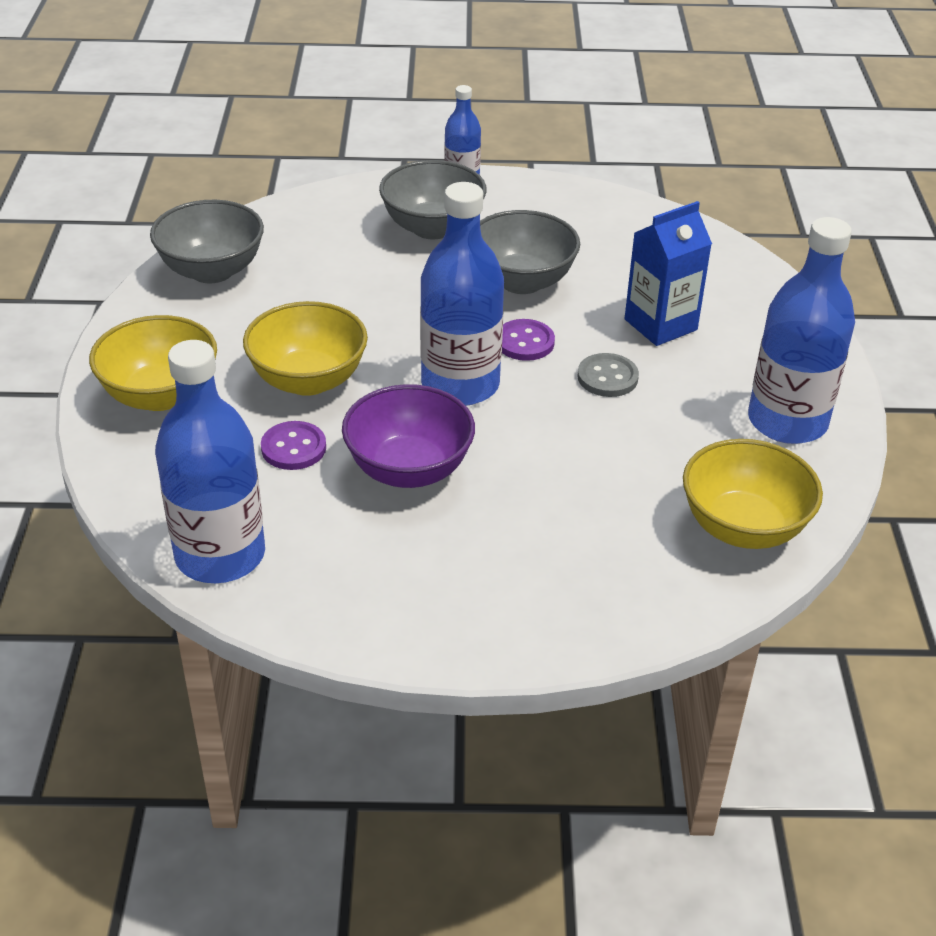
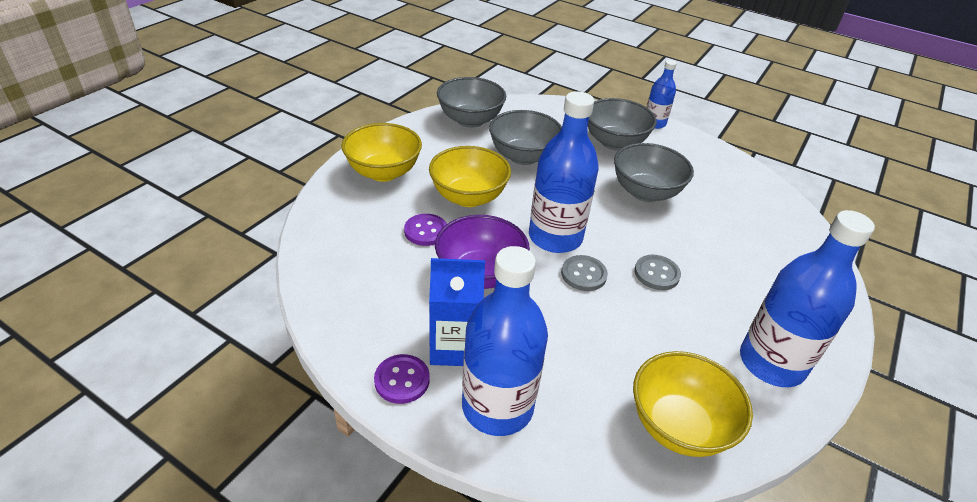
camera: 30 degrees right, 0 degrees up
(220, 555) = (329, 273): blue bottle -> blue bottle (497, 407)
(331, 295) = (523, 156): none -> grey bowl
(525, 342) = (618, 229): purple button -> purple button (402, 380)
(528, 415) = (583, 274): none -> grey button
(660, 324) = (721, 255): blue carton -> blue carton (454, 347)

